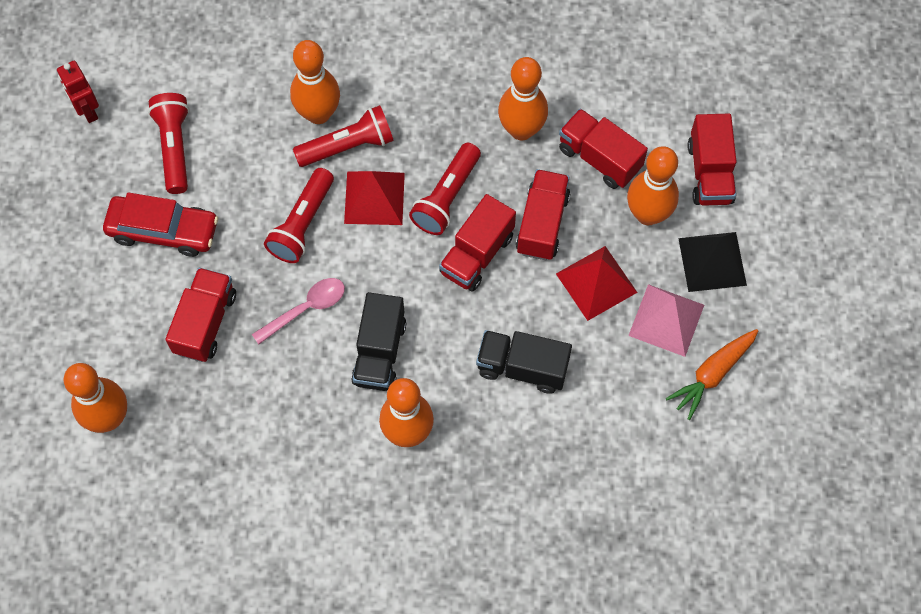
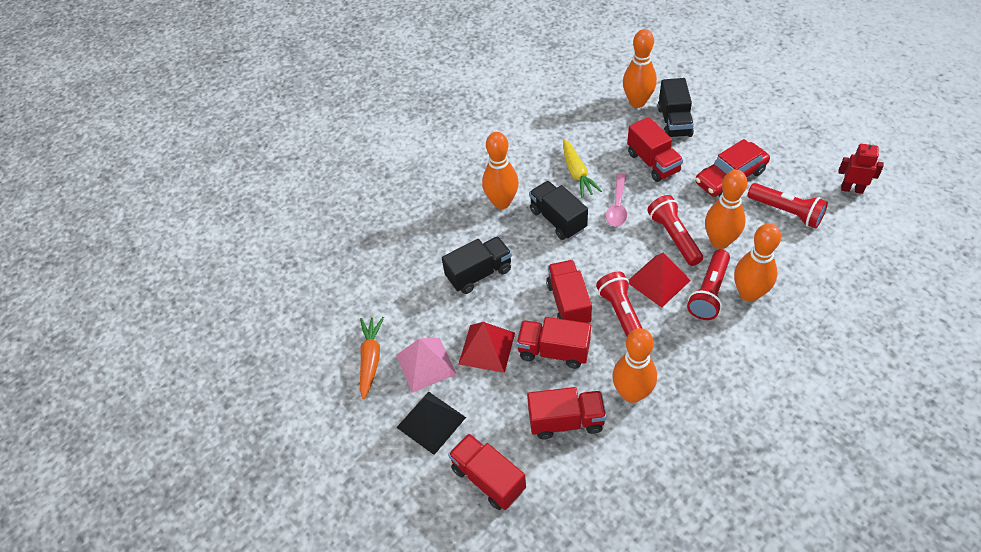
camera: 140 degrees right, 15 degrees down
(114, 350) = (674, 122): none -> black truck
(292, 389) = (577, 173): none -> yellow carrot
(542, 224) = (553, 351): red truck -> red truck turned 135 degrees clockwise
(648, 214) = (499, 414): orange bowling pin -> orange bowling pin (720, 241)

